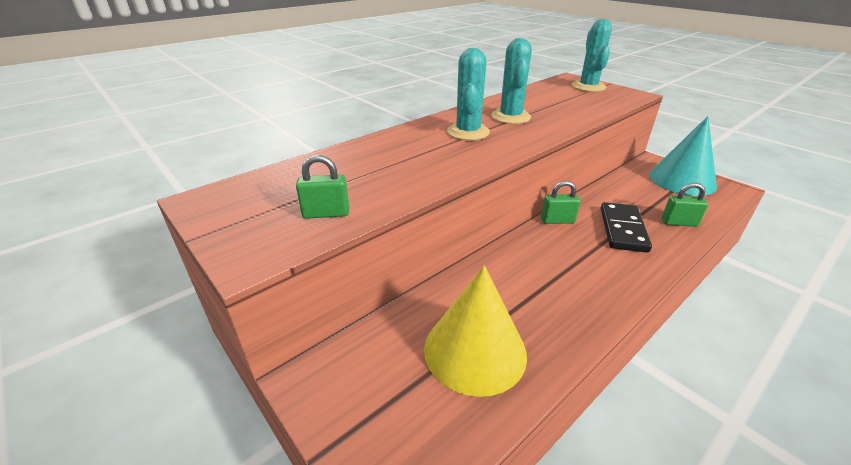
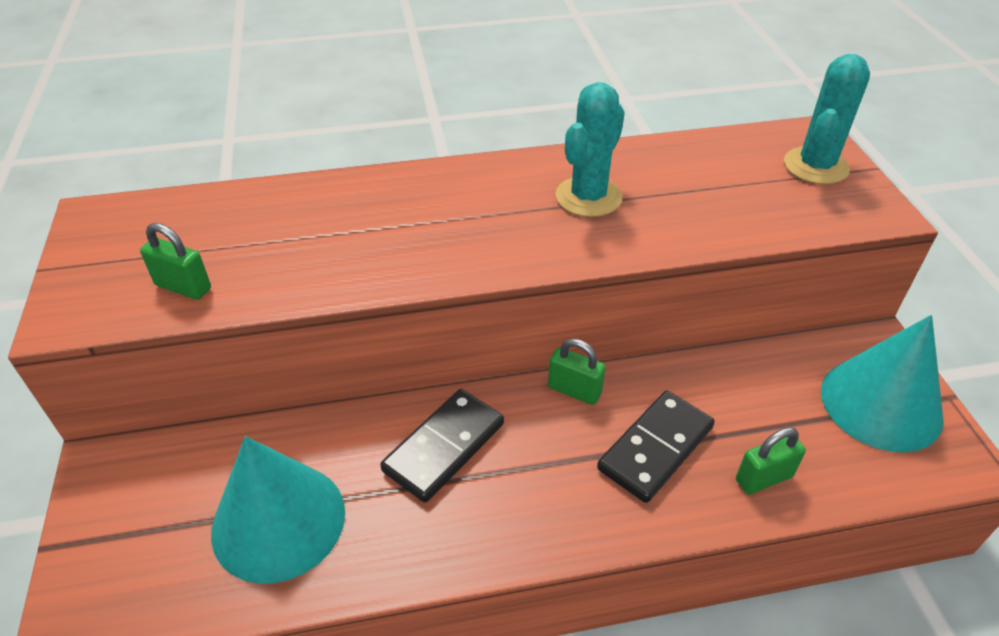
camera: 30 degrees right, 10 degrees up
(468, 132) = (488, 208): turquoise cactus -> none
(475, 350) = (278, 521): yellow cone -> turquoise cone
(525, 270) = (444, 447): none -> black domino
(679, 223) = (763, 478): green padlock -> green padlock turned 60 degrees counterclockwise

